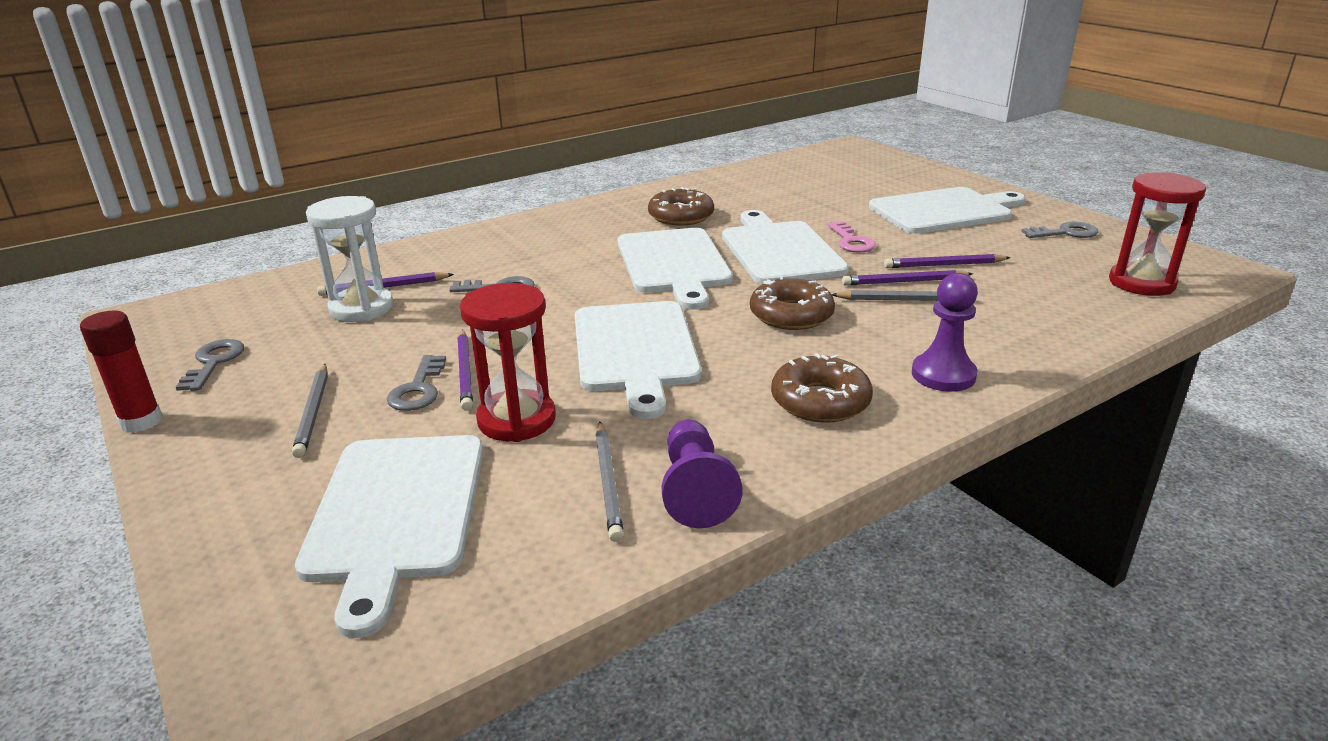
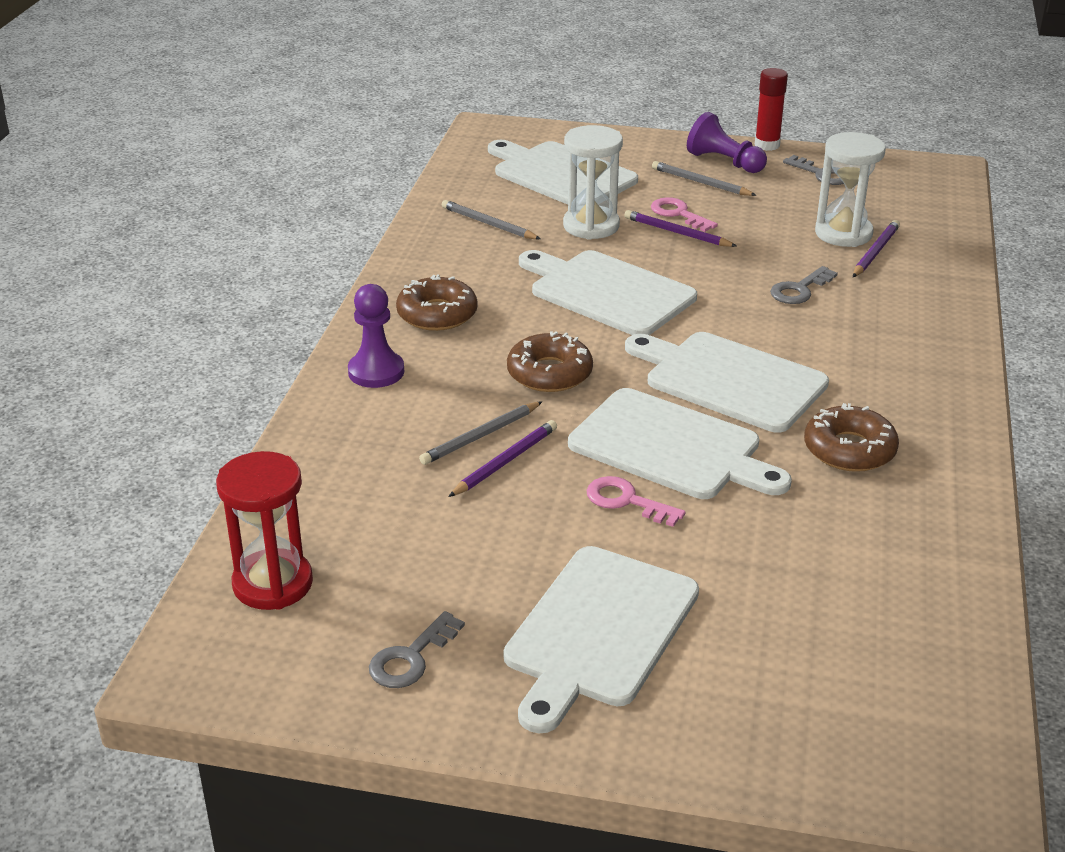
camera: 135 degrees right, 5 degrees up
(418, 389) = (678, 214): grey key -> pink key
(516, 420) = (591, 226): red hourglass -> white hourglass
(695, 490) = (440, 239): purple pawn -> purple pawn (724, 162)
(944, 265) = (493, 509): purple pencil -> none

